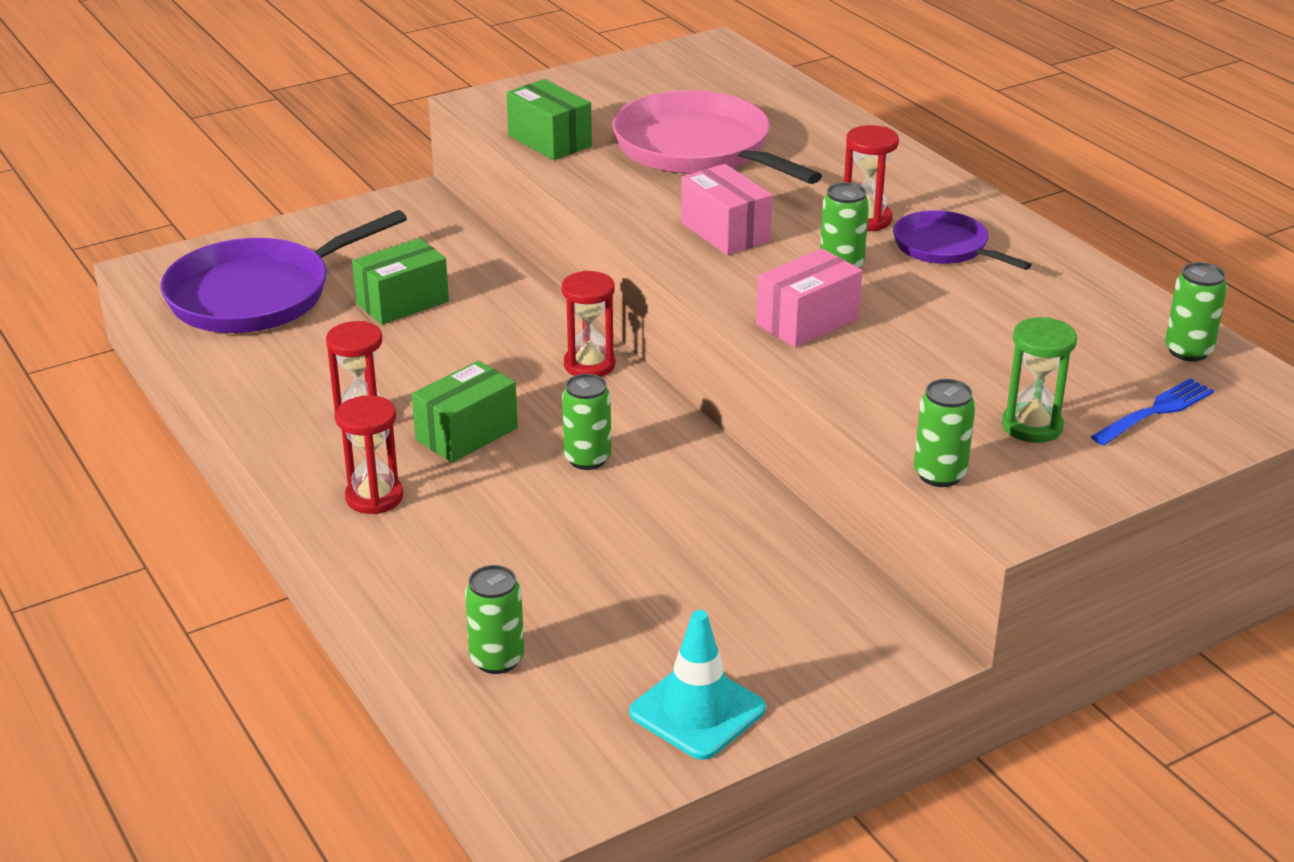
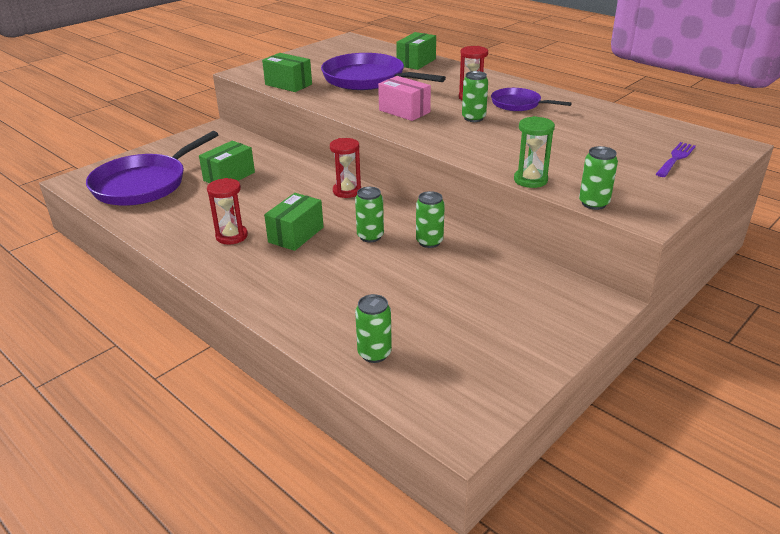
camera: 15 degrees left, 0 degrees up
(374, 497) = (257, 276): red hourglass -> none
(697, 149) = (367, 79): pink pan -> purple pan
(697, 711) = (507, 360): turquoise traffic cone -> none
(807, 322) = (473, 144): pink box -> none
(810, 121) = (416, 62): none -> green box
(1032, 426) = (622, 174): green hourglass -> green hourglass (530, 180)
(1156, 411) = (676, 158): blue fork -> purple fork
(1188, 351) = (668, 131): green can -> green can (429, 242)

